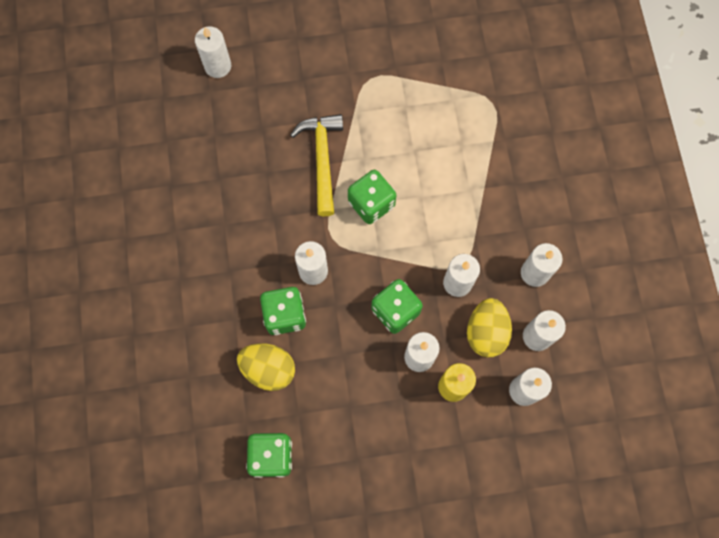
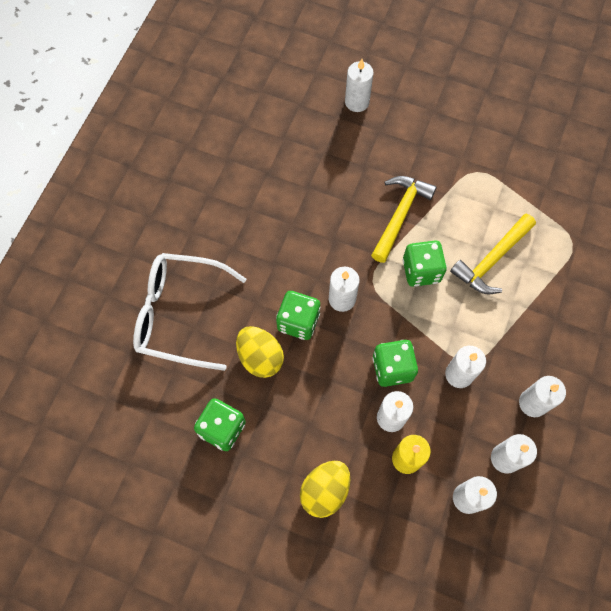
camera: 30 degrees right, 5 degrees down
(167, 371) = (179, 314): none -> white glasses
(429, 158) = (492, 260): none -> yellow hammer
(486, 332) = (461, 429): yellow egg -> yellow egg (325, 491)

